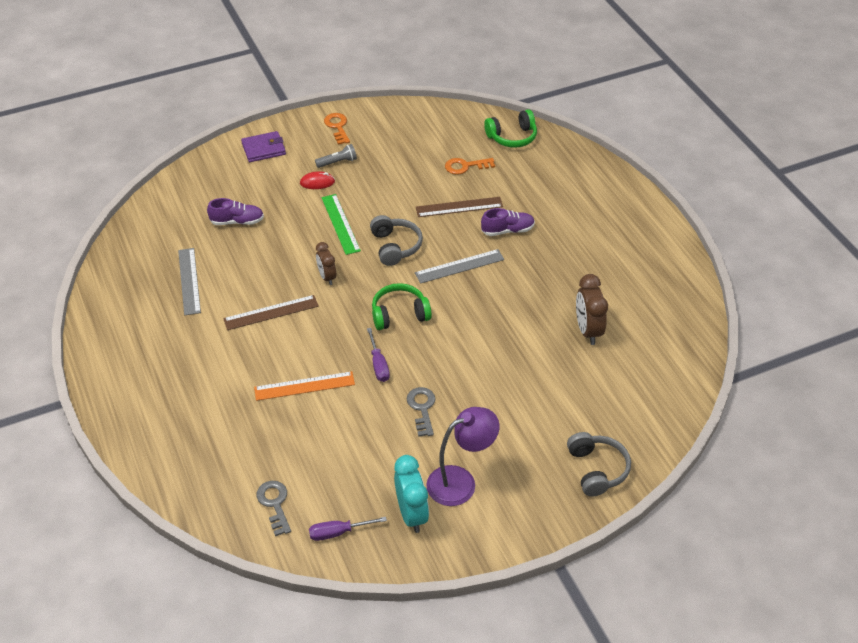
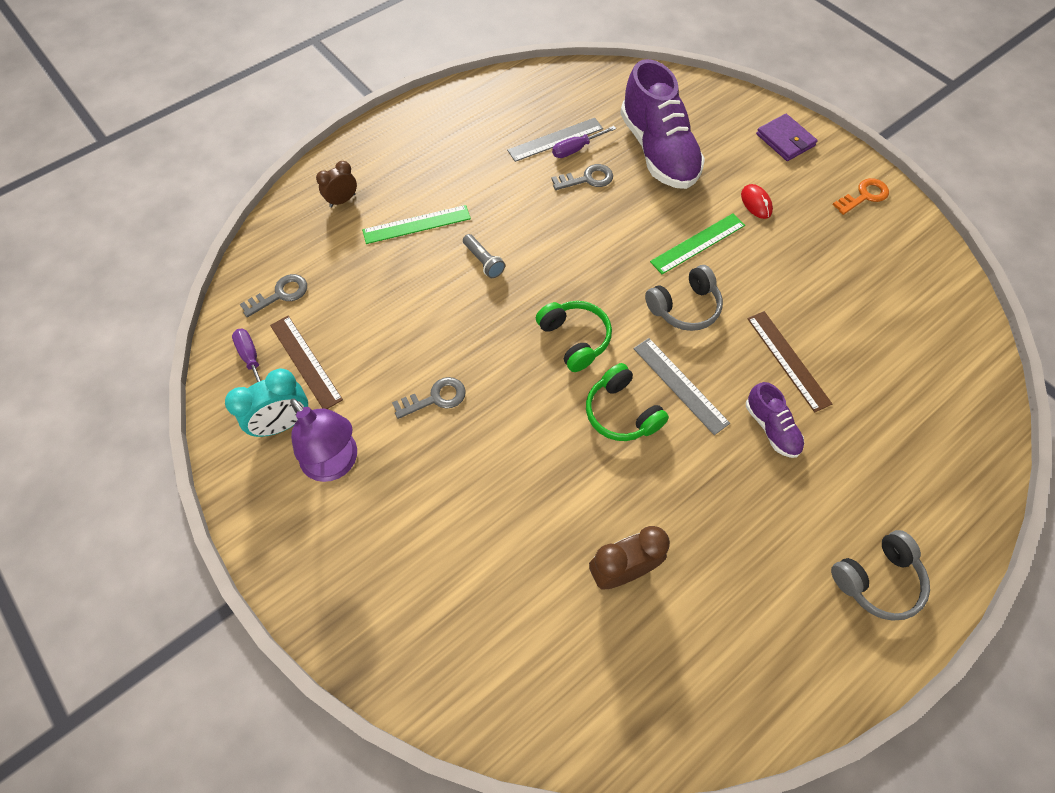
camera: 75 degrees right, 15 degrees up
(237, 221) = (658, 151): purple shoe -> purple shoe, size x2.08
(239, 393) = (416, 224): none -> green ruler
(244, 271) = (587, 179): none -> grey key
(271, 312) = (535, 218): brown ruler -> brown ruler (306, 361)
(304, 386) = (440, 277): orange ruler -> none
(327, 277) = (607, 253): brown clock -> brown clock (342, 200)
(337, 162) = (801, 213): grey flashlight -> grey flashlight (483, 261)
(378, 365) = (489, 338): purple screwdriver -> purple screwdriver (576, 149)
(465, 166) = (870, 350): orange key -> none
(512, 137) = (965, 394): green headphones -> green headphones (622, 412)
(596, 469) = (381, 625): grey headphones -> grey headphones (877, 579)

